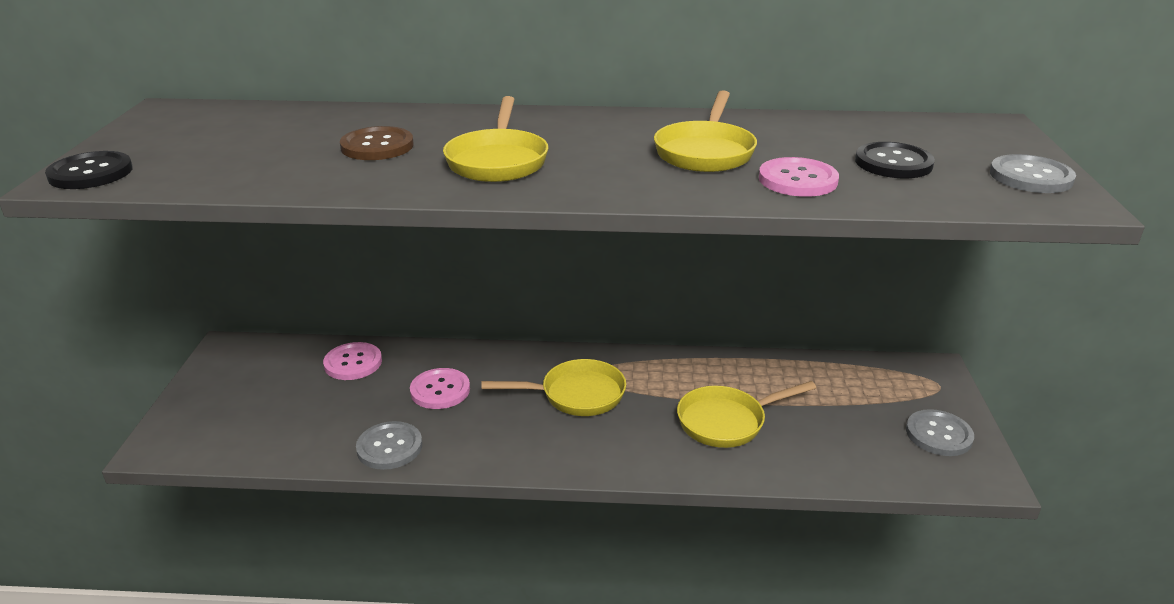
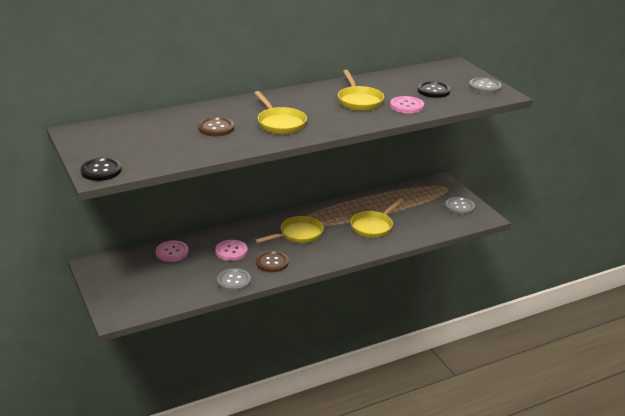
camera: 30 degrees left, 0 degrees up
(484, 433) = (272, 262): none -> brown button

